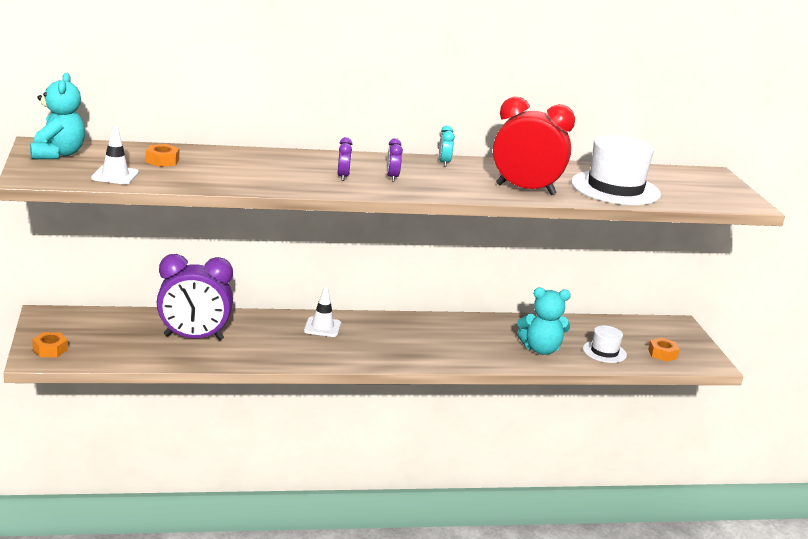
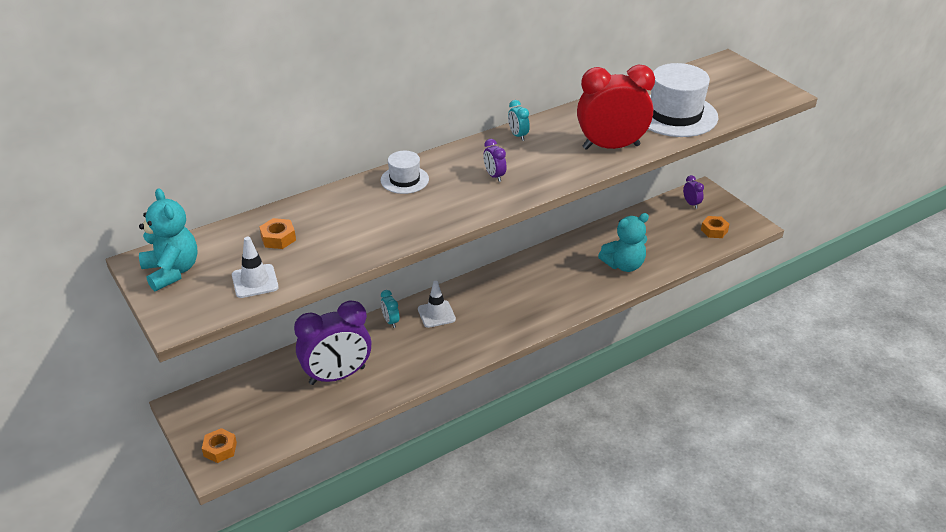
camera: 20 degrees left, 15 degrees up
(275, 319) = (390, 321): none -> turquoise clock
(343, 177) = (454, 193): purple clock -> purple clock (691, 204)
(604, 352) = (672, 247): white hat -> white hat (404, 180)

